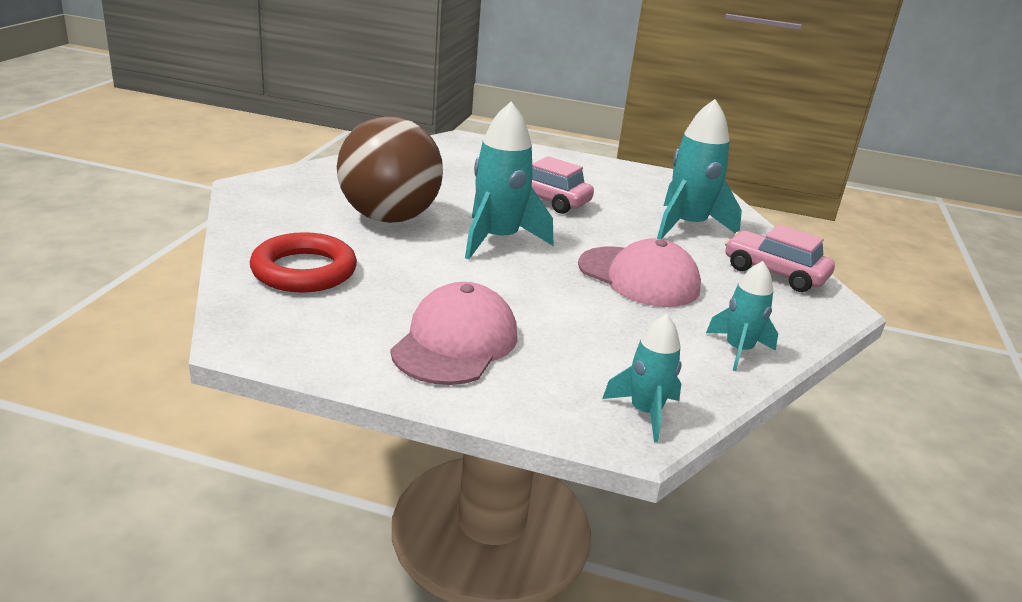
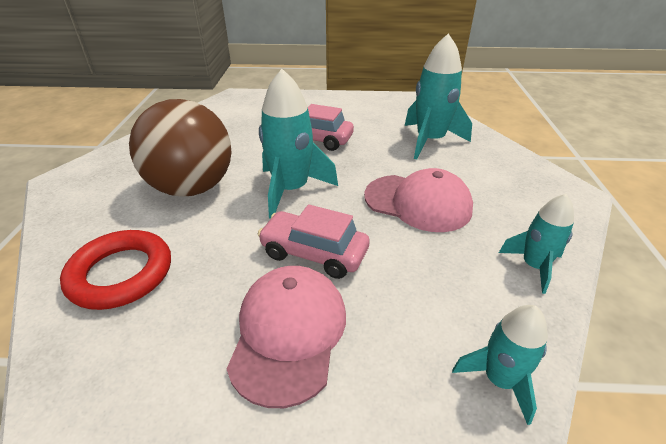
camera: 10 degrees left, 10 degrees up
(774, 273) = (513, 172): pink car -> pink car (314, 253)

